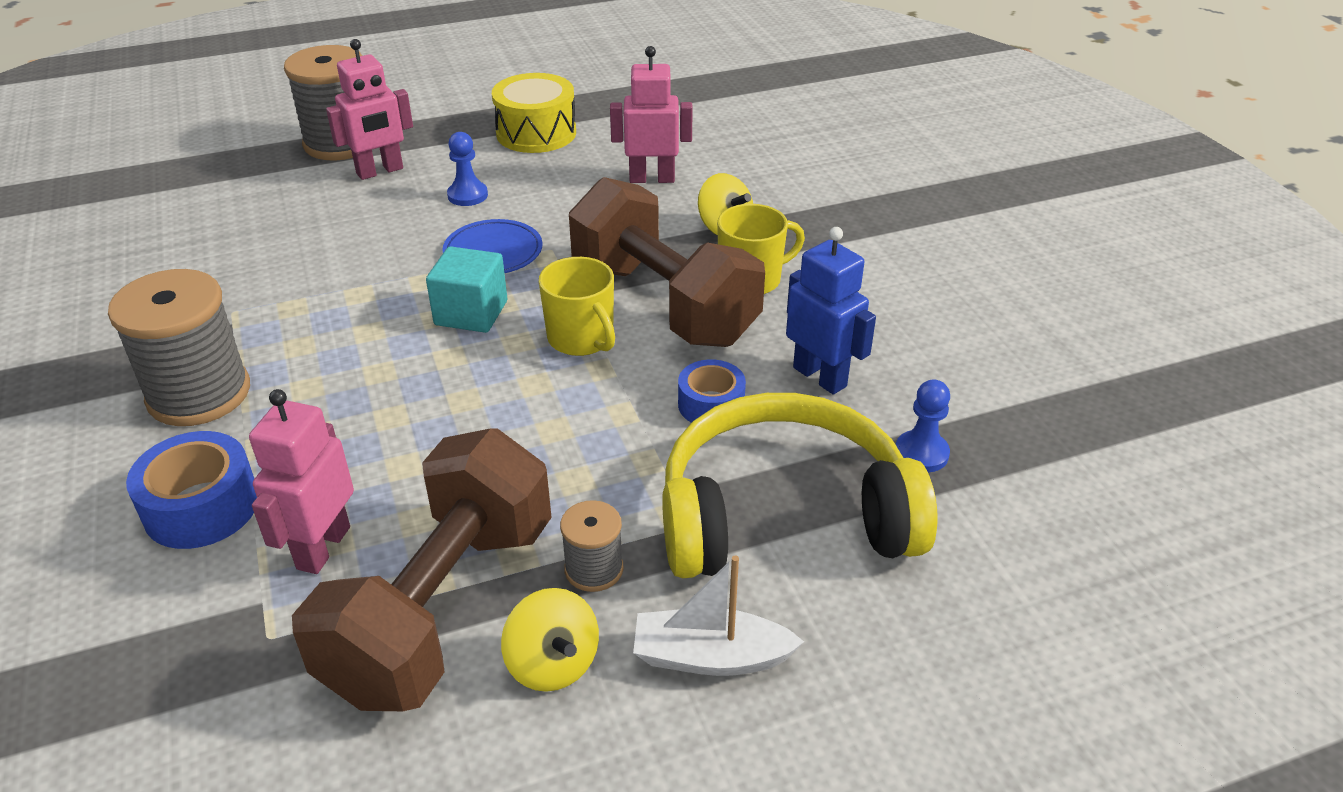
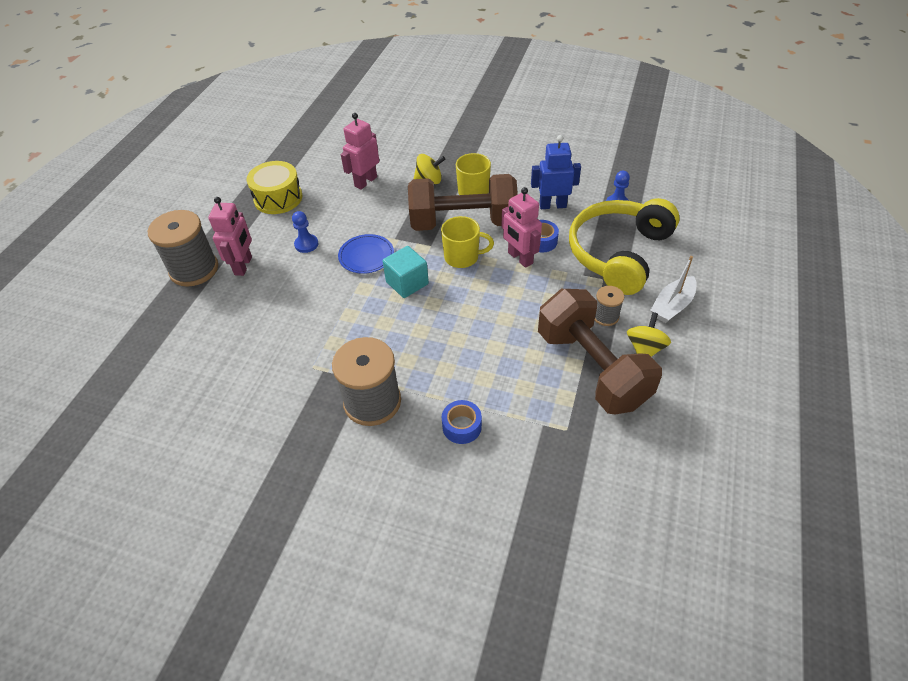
camera: 50 degrees left, 10 degrees up
(201, 507) = (462, 426): blue tape -> blue tape, size x0.66
(323, 547) = (525, 393): pink robot -> pink robot (520, 258)
(553, 664) = (645, 348): yellow spinning top -> yellow spinning top turned 75 degrees counterclockwise

